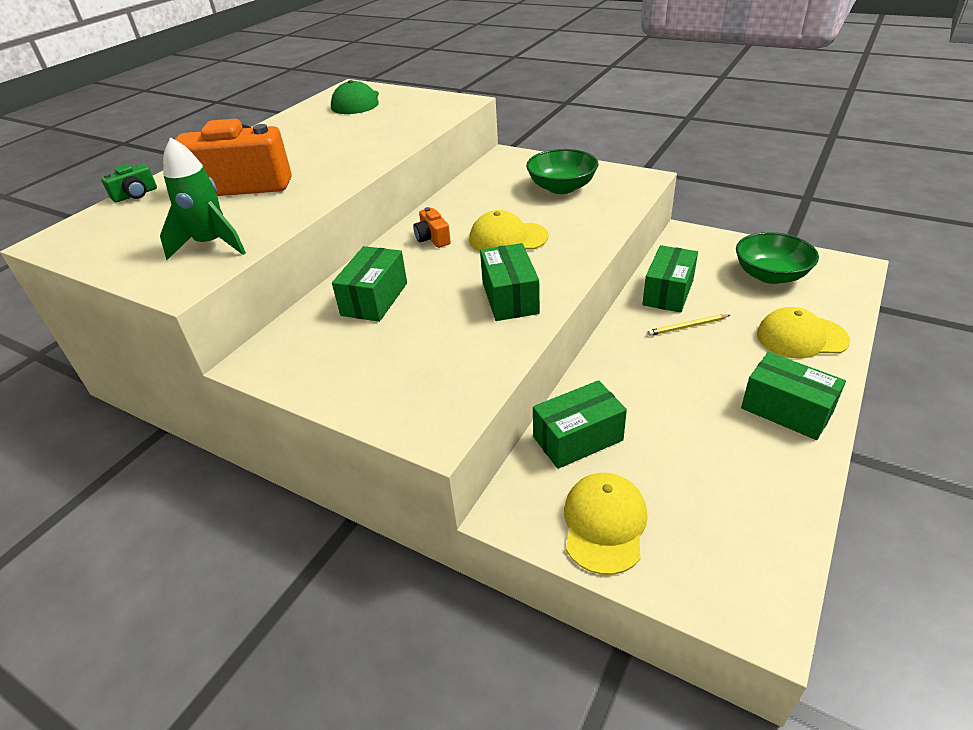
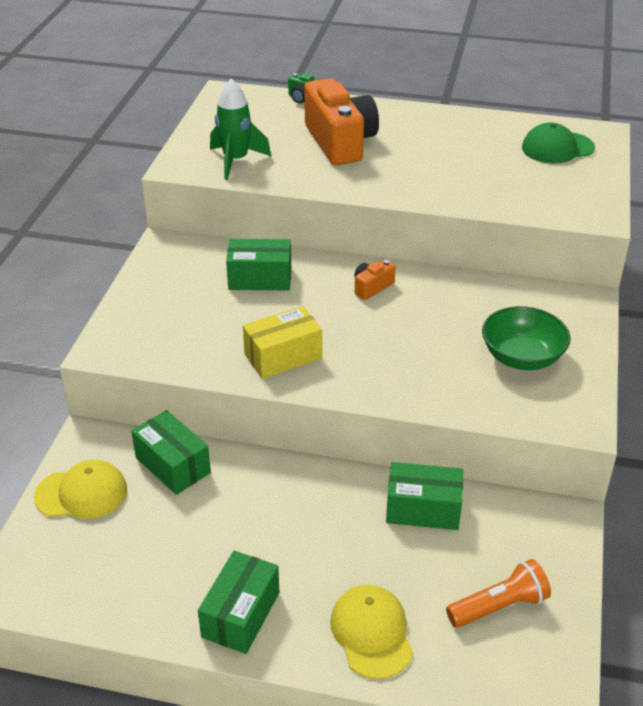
camera: 70 degrees right, 0 degrees up
(508, 238) = (390, 336): yellow cap -> none
(510, 298) = (283, 356): green box -> yellow box
(687, 326) = (361, 530): yellow pencil -> none
(770, 275) = (499, 606): green bowl -> orange flashlight

